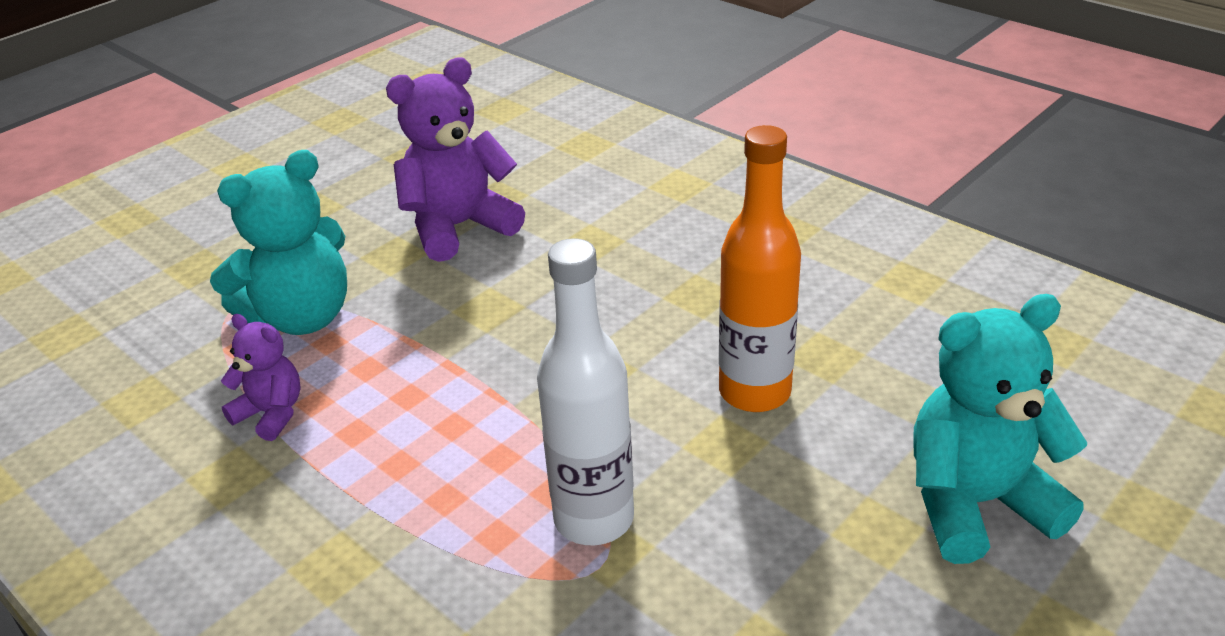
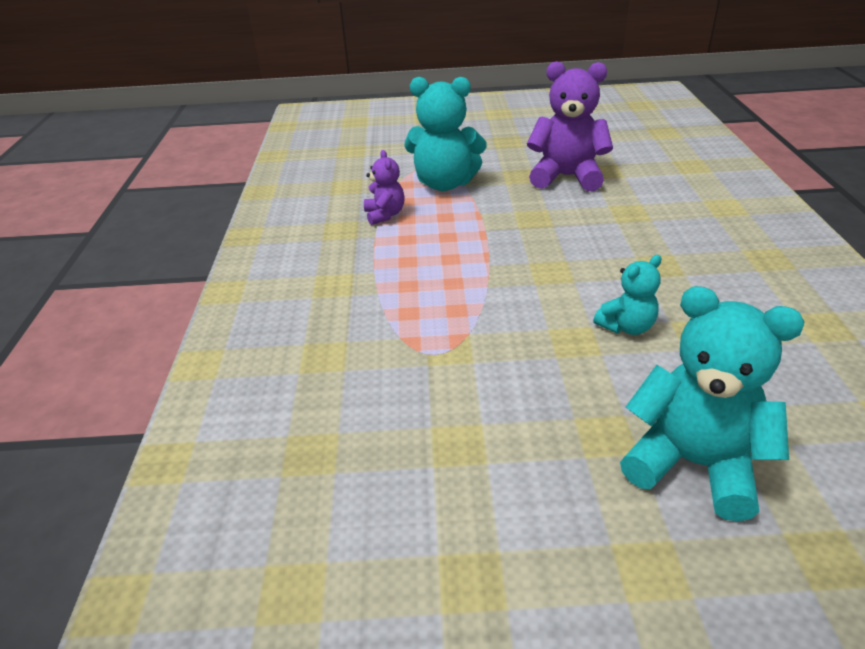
camera: 45 degrees right, 0 degrees up
(594, 519) = (460, 333): white bottle -> none
(754, 392) = (626, 327): orange bottle -> turquoise teddy bear

